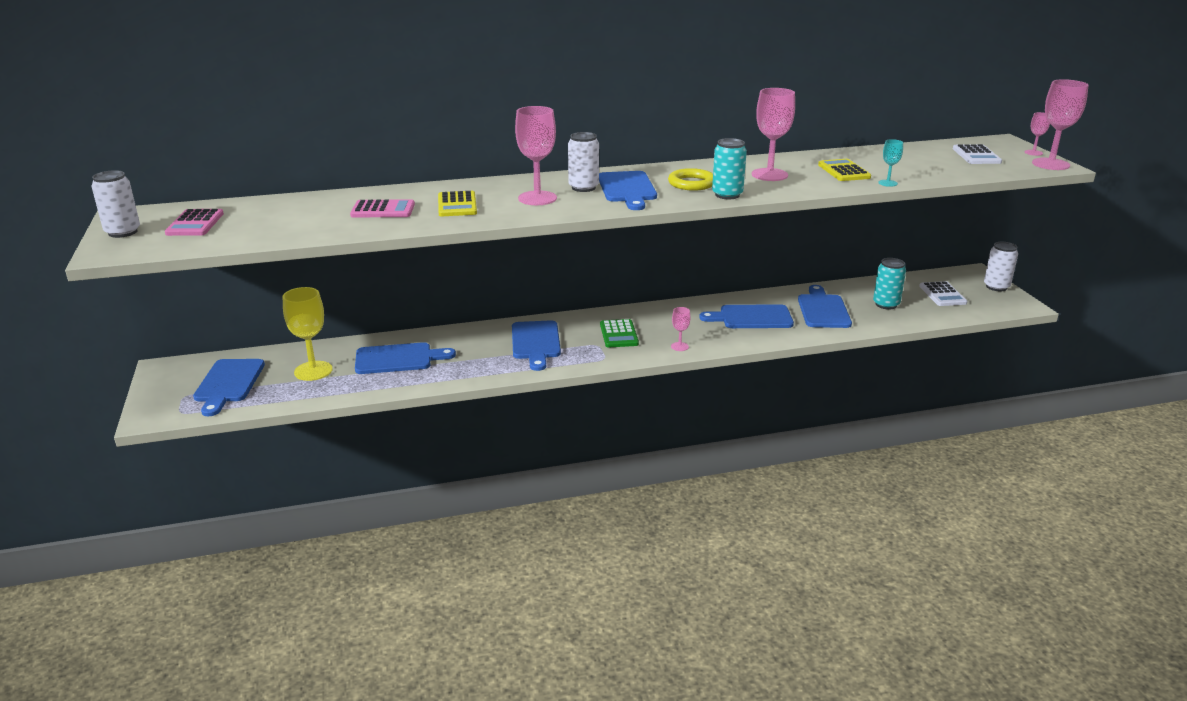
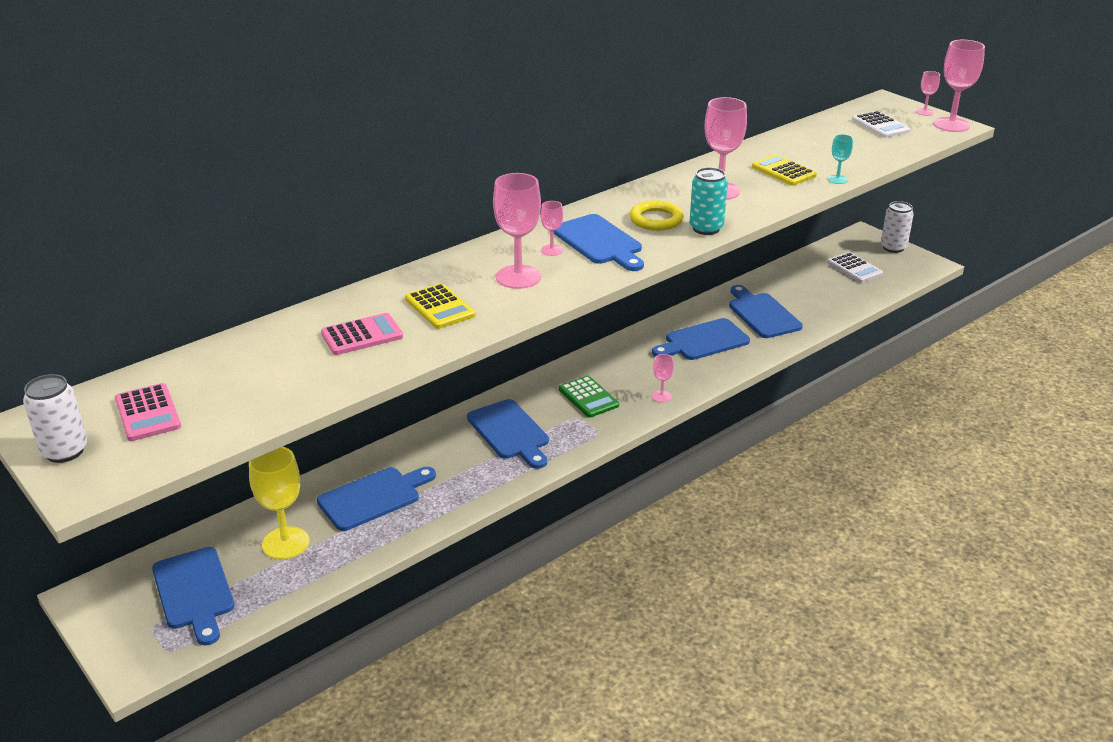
camera: 25 degrees left, 5 degrees up
(583, 188) = (552, 250): white can -> pink goblet
(886, 304) = (814, 293): turquoise can -> none

